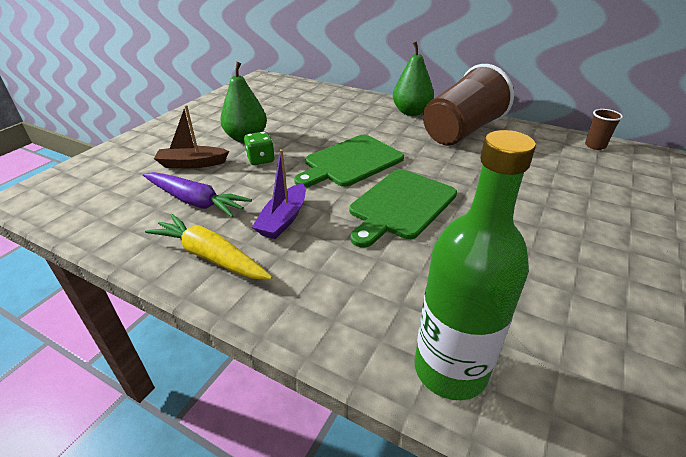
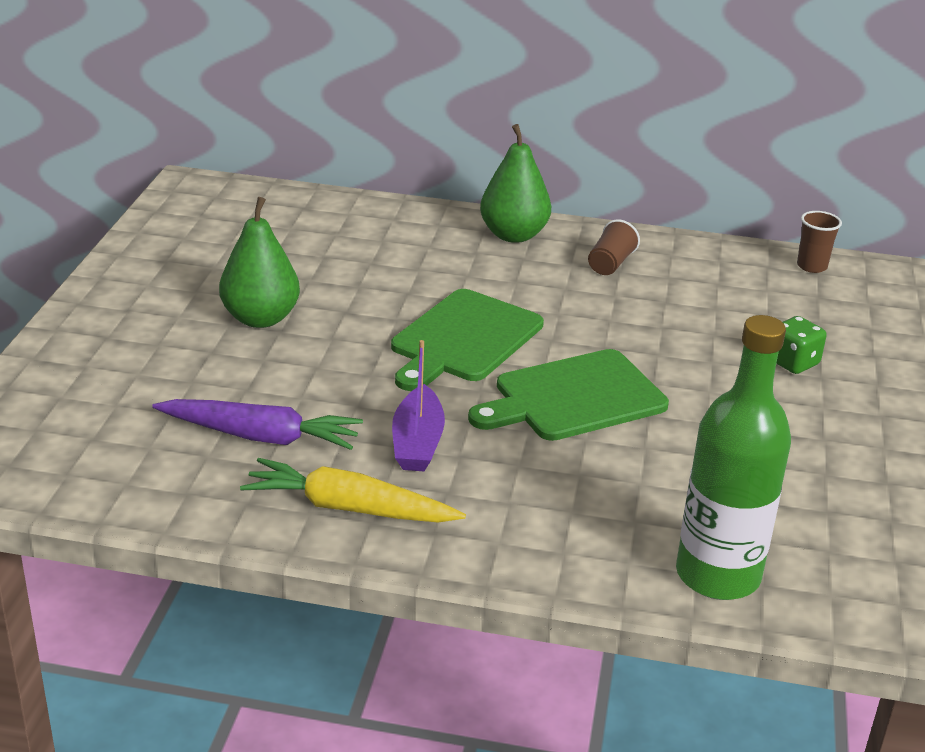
camera: 20 degrees left, 5 degrees down
(192, 164) = (202, 377): brown boat -> none
(261, 159) = (314, 354): green dice -> green dice (793, 363)
(400, 205) = (573, 397): green cutting board -> green cutting board turned 45 degrees clockwise
(461, 131) = (610, 264): brown cup -> brown cup, size x0.40

